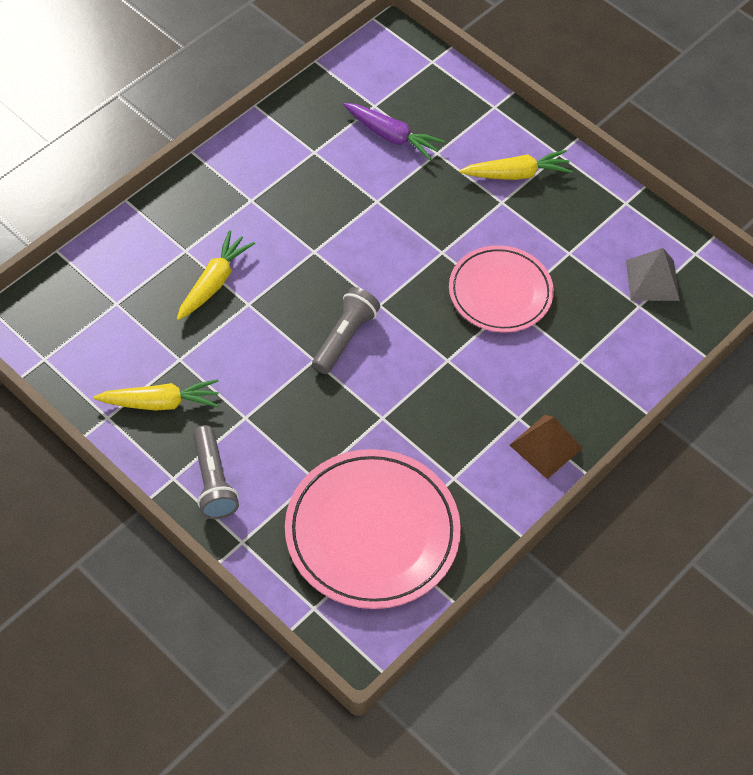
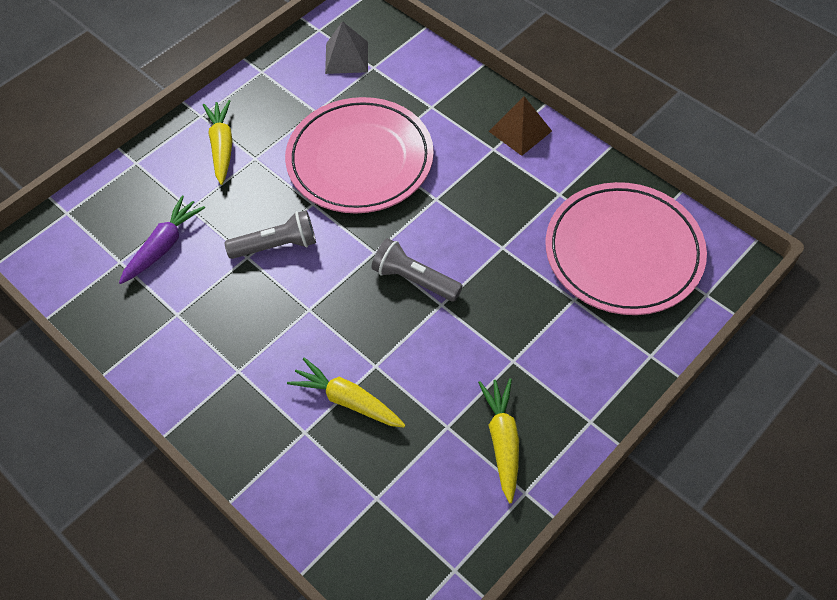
camera: 85 degrees left, 0 degrees up
(213, 482) = (590, 384): grey flashlight -> grey flashlight (277, 245)
(500, 292) = (360, 160): pink plate -> pink plate, size x1.52

